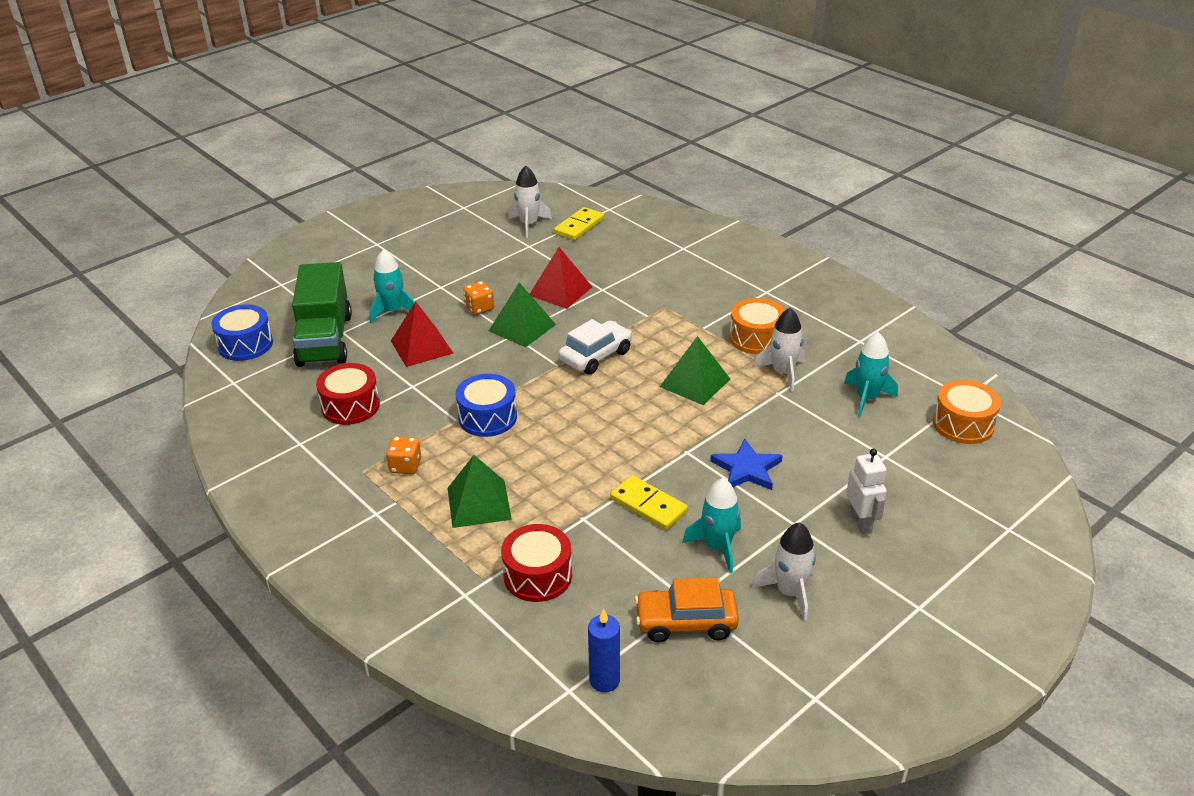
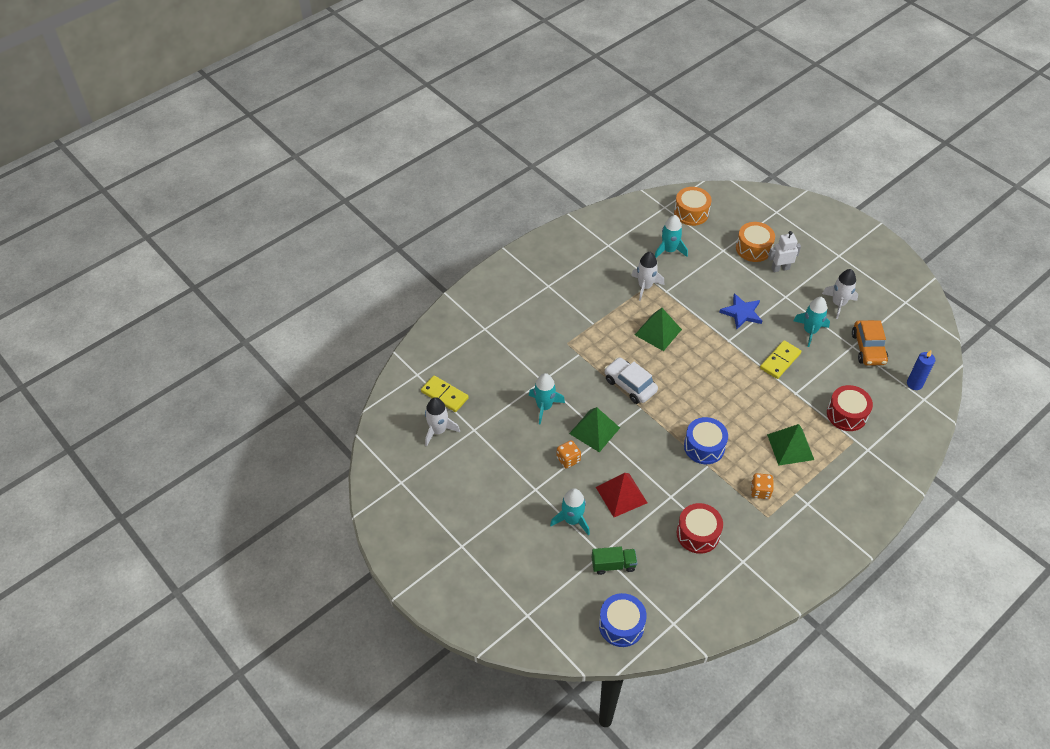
camera: 90 degrees left, 15 degrees up
(325, 340) = (613, 565): green truck -> green truck, size x0.49
(560, 291) = (544, 407): red pyramid -> turquoise rocket
(756, 338) = (606, 296): orange drum -> orange drum (753, 248)

